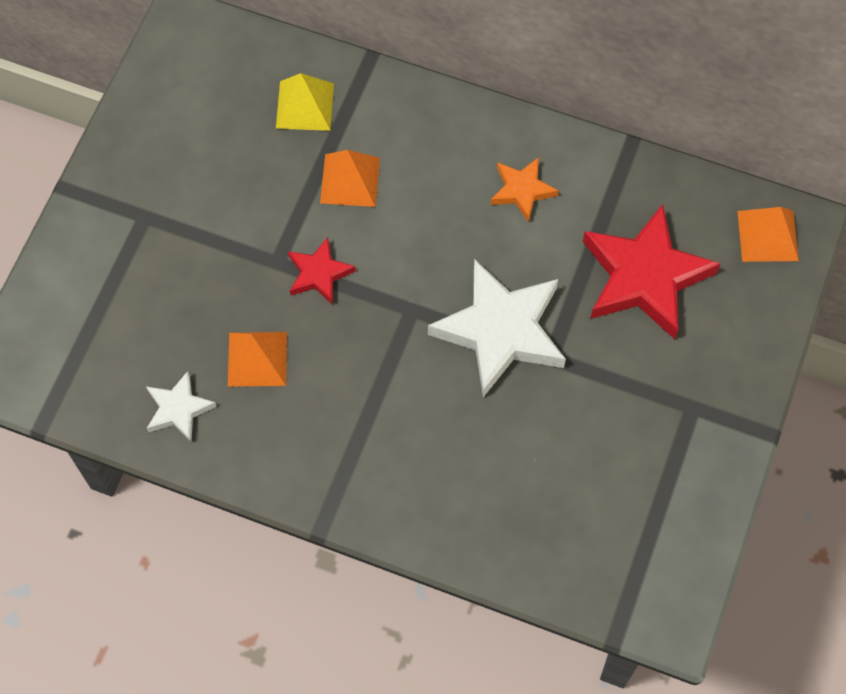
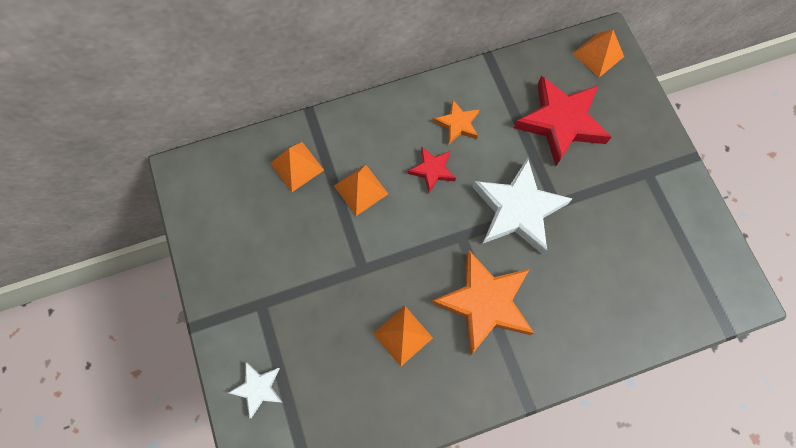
camera: 40 degrees left, 5 degrees up
(178, 409) = (385, 404): white star -> white star (258, 388)
(305, 105) = (297, 166): yellow pyramid -> orange pyramid
(319, 274) = (392, 257): red star -> red star (432, 170)
(372, 395) = (484, 303): none -> orange star

